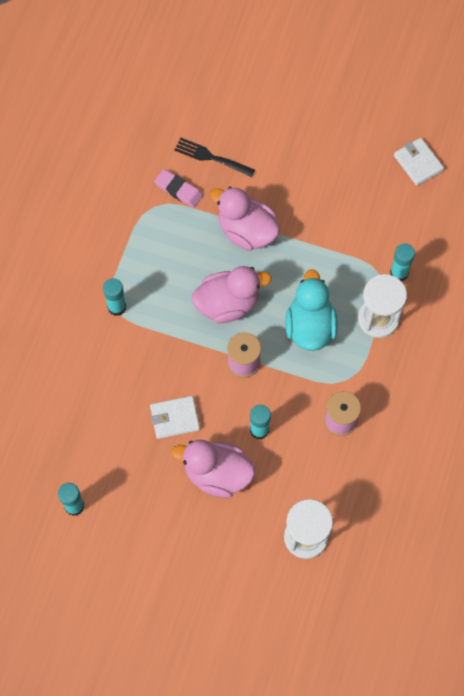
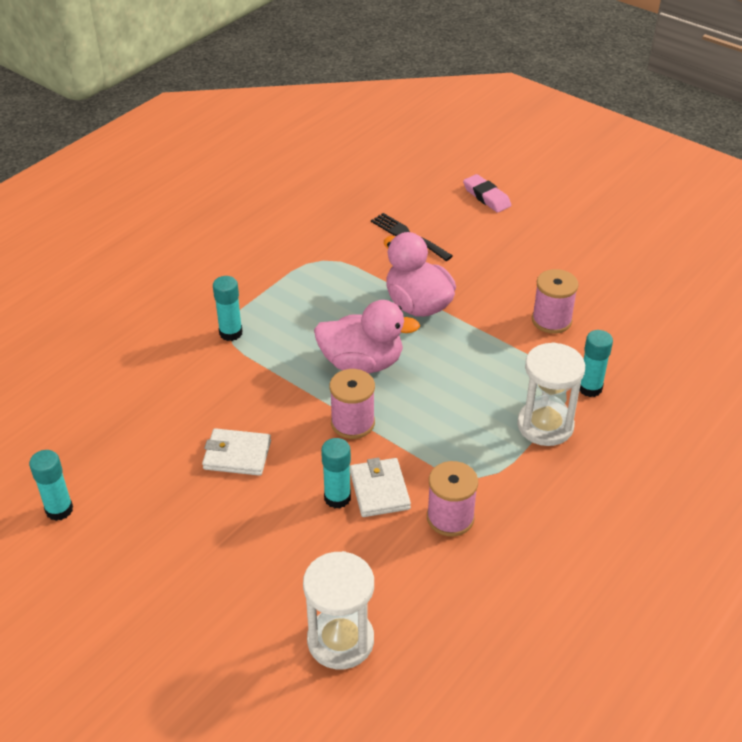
camera: 20 degrees right, 25 degrees down
(178, 190) = (358, 253): pink eraser -> pink eraser (486, 197)
(217, 474) = (257, 529): pink duck -> none
(310, 327) = (453, 410): turquoise duck -> none
(352, 214) = (551, 320): none -> pink spool
(418, 163) = (651, 295): white wallet -> white wallet (379, 490)

